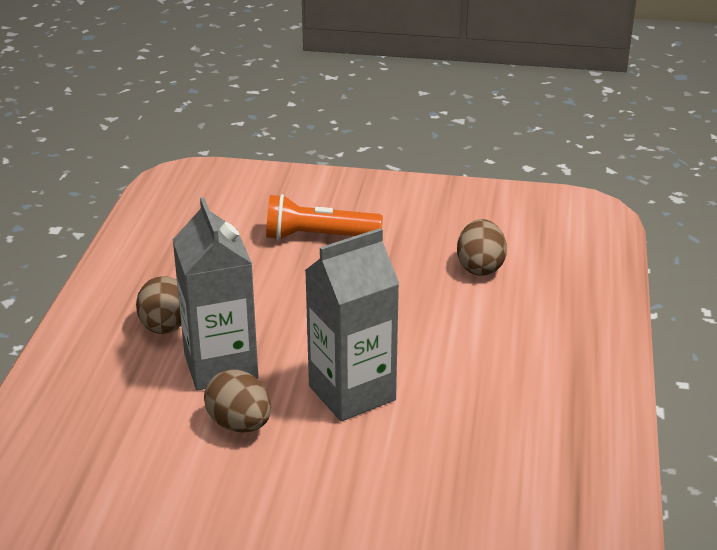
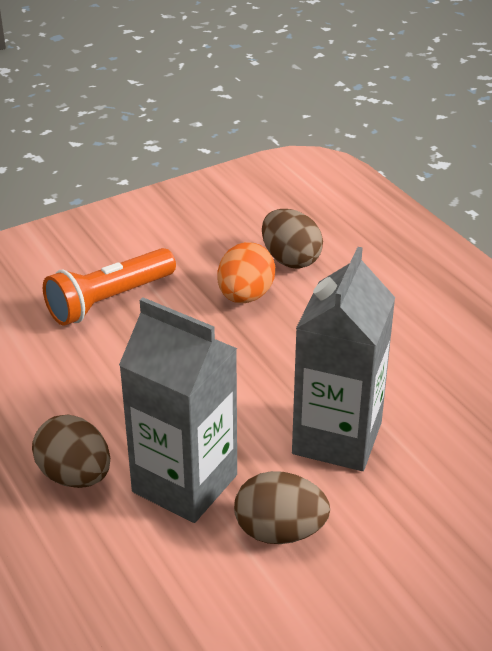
camera: 40 degrees left, 5 degrees up
(413, 276) = (245, 296): none -> orange egg

